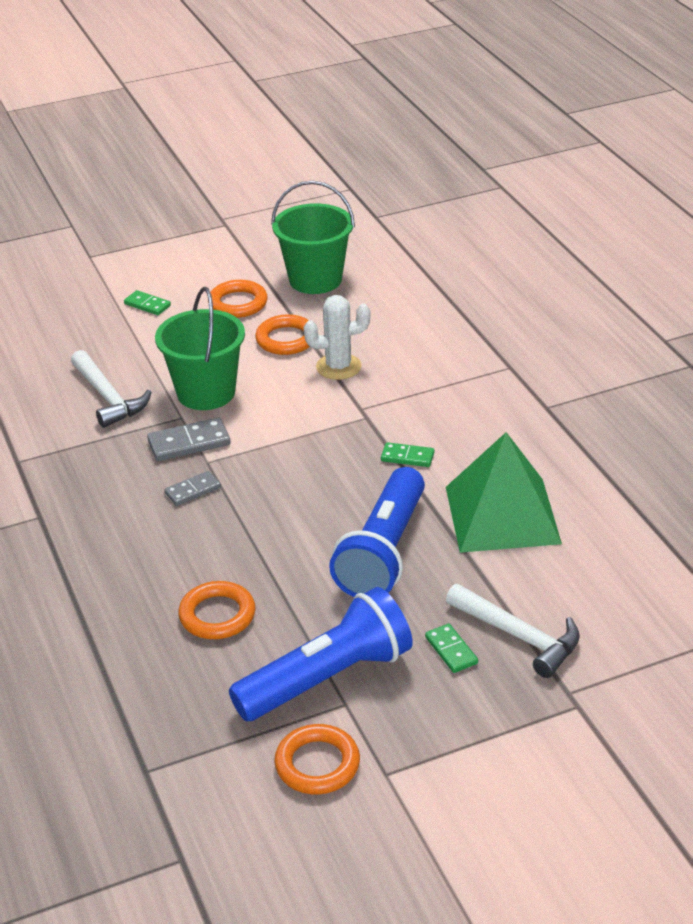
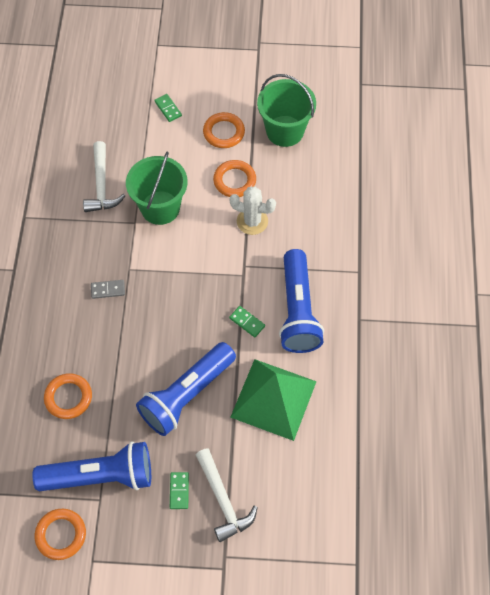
camera: 25 degrees right, 25 degrees up
(189, 443) = (127, 248): grey domino -> none
(463, 425) = (297, 311): none -> blue flashlight

